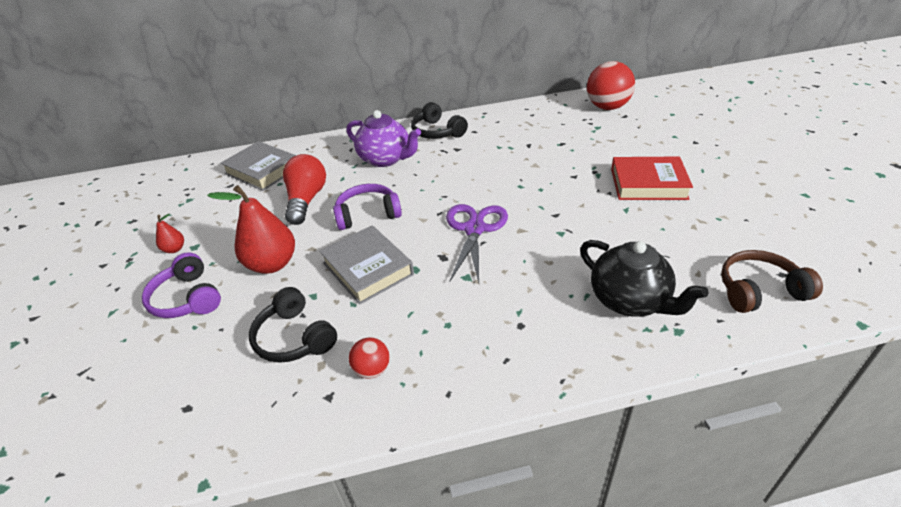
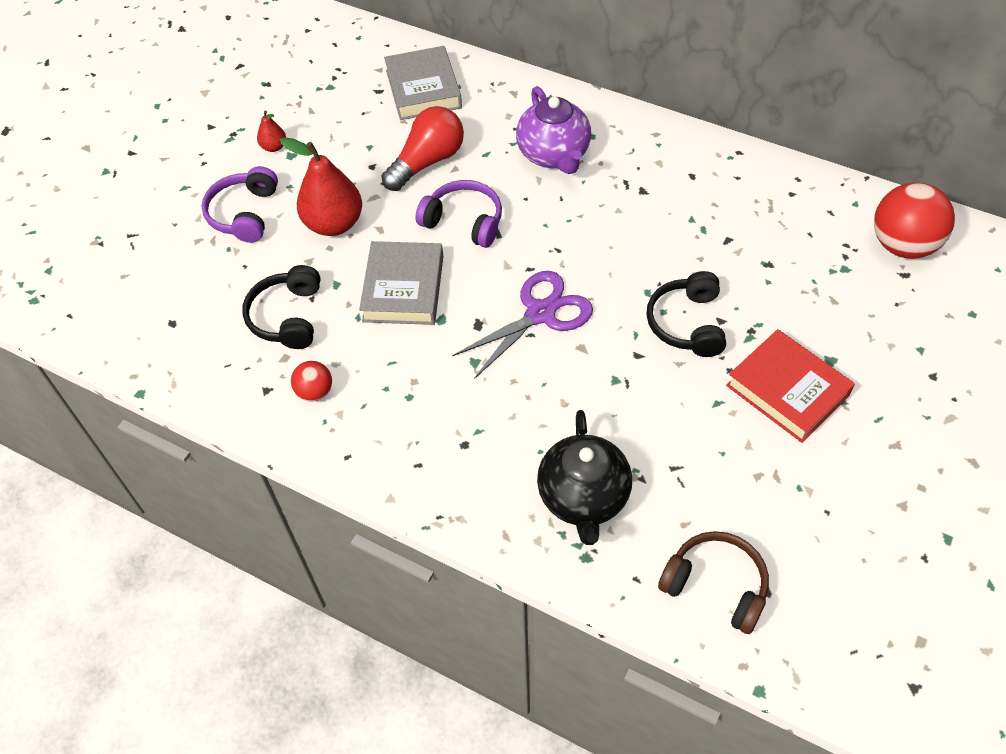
camera: 40 degrees right, 15 degrees up
(437, 132) = (650, 148): black headphones -> black headphones (687, 323)

